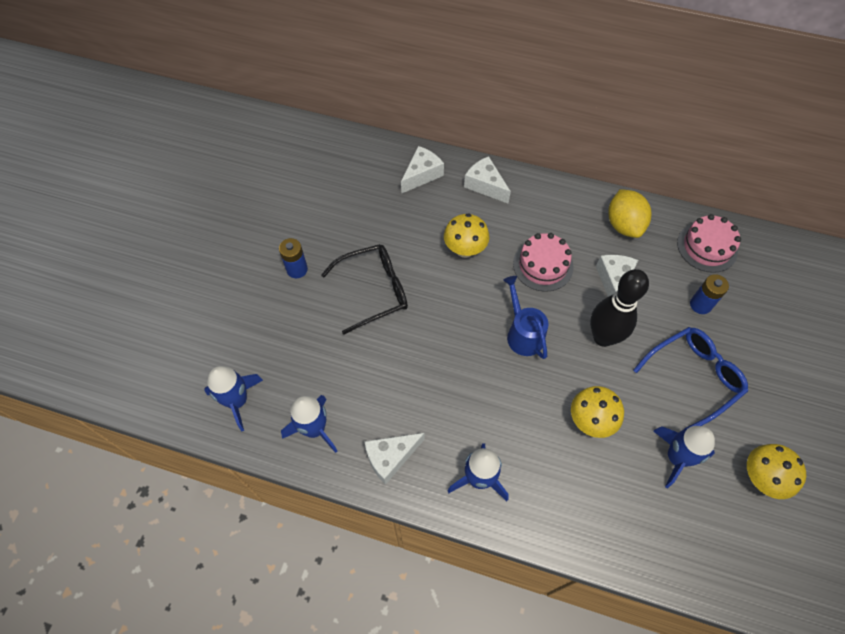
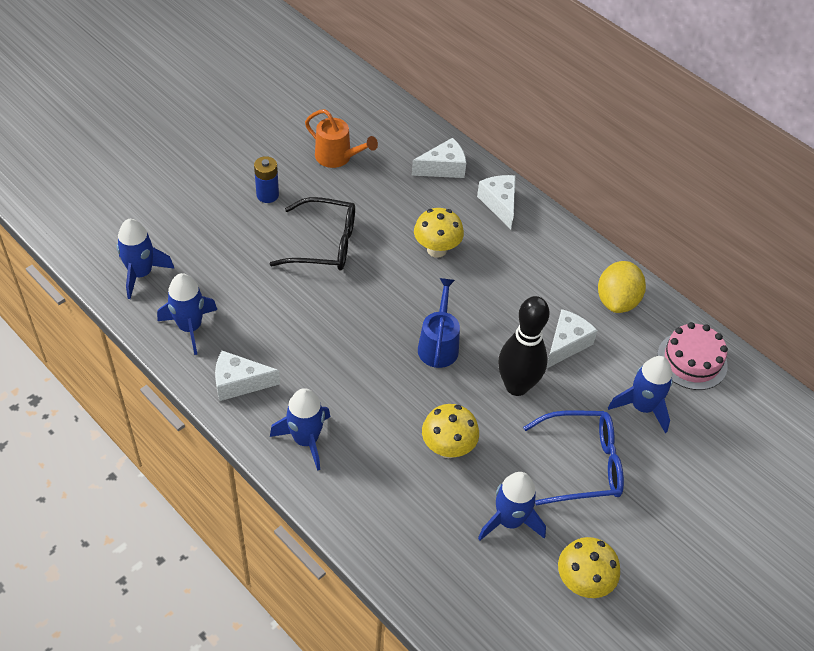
camera: 25 degrees right, 10 degrees down
(332, 206) = (338, 157): none -> orange watering can
(543, 265) = (504, 297): pink cake -> none
(700, 305) = (642, 407): blue battery -> blue rocket

